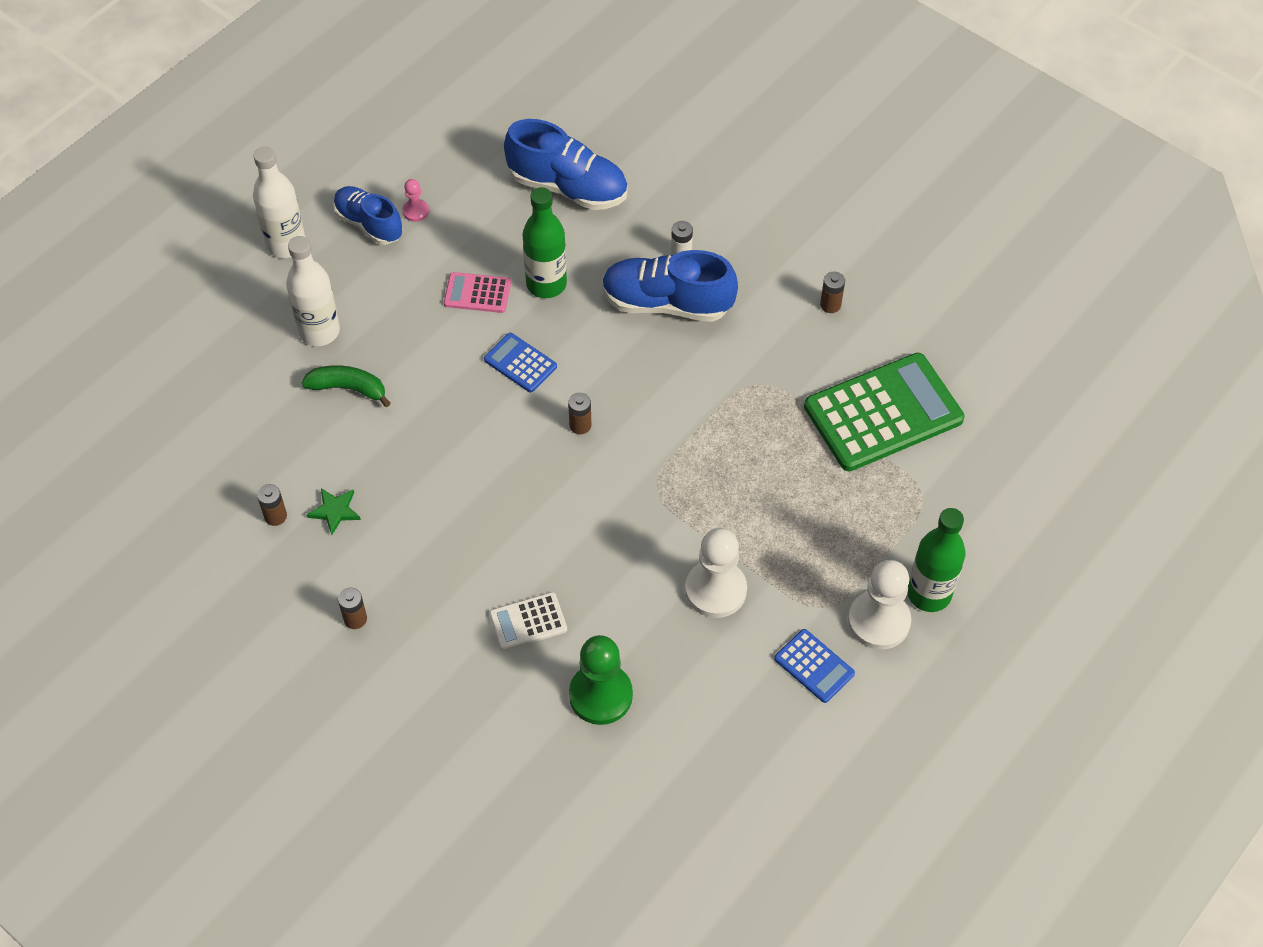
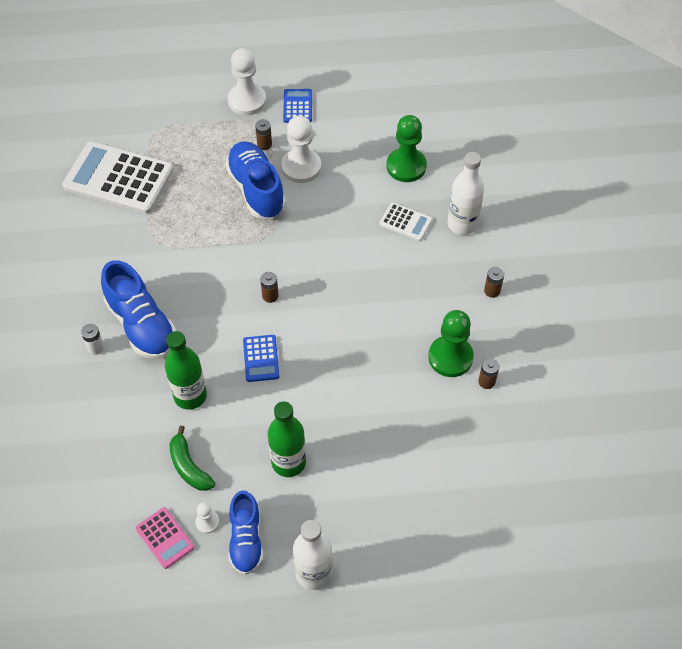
camera: 135 degrees left, 0 degrees up
(319, 331) = (354, 483): white bottle -> white bottle (462, 224)
(335, 511) = (450, 357): green star -> green pawn
(348, 388) = (373, 427): green banana -> green banana (189, 466)
(415, 211) = (207, 522): pink pawn -> white pawn
(477, 293) = (235, 425): pink calculator -> pink calculator (165, 538)
(568, 187) = (99, 452): blue shoe -> blue shoe (256, 189)
(830, 305) = (63, 250): brown battery -> brown battery (264, 144)
(883, 413) = (118, 178): green calculator -> white calculator
(929, 594) = (211, 94): green bottle -> green bottle (288, 462)

